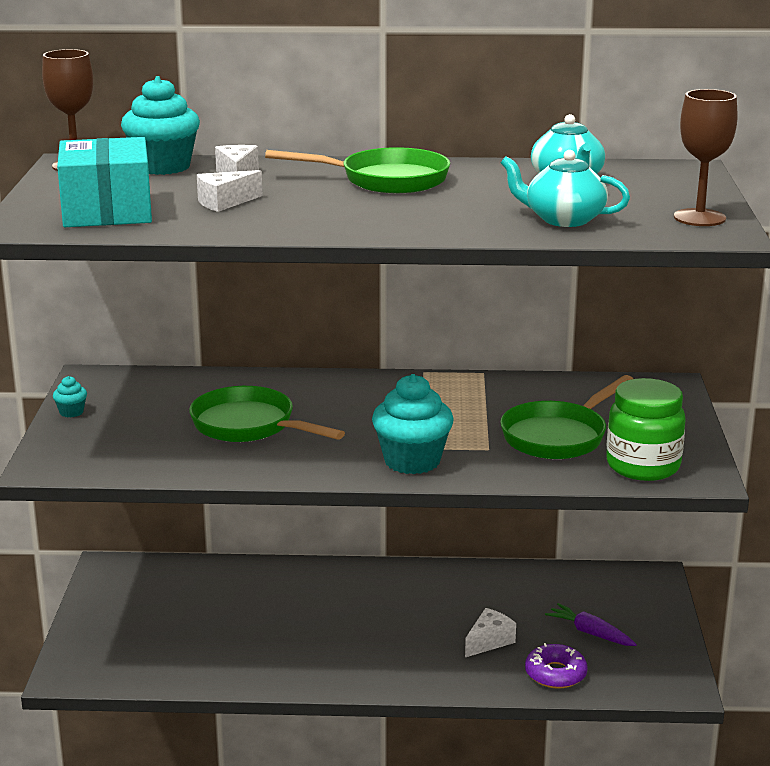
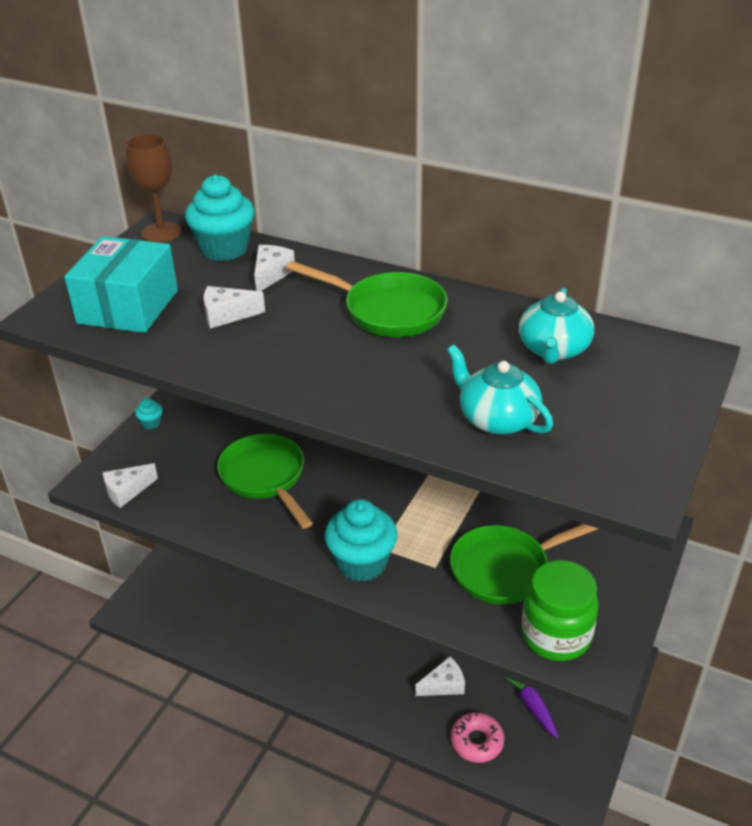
camera: 25 degrees right, 15 degrees up
(95, 465) = (127, 491): none -> white cheese
(555, 674) = (477, 741): purple donut -> pink donut
(699, 218) = (636, 452): brown goblet -> none

